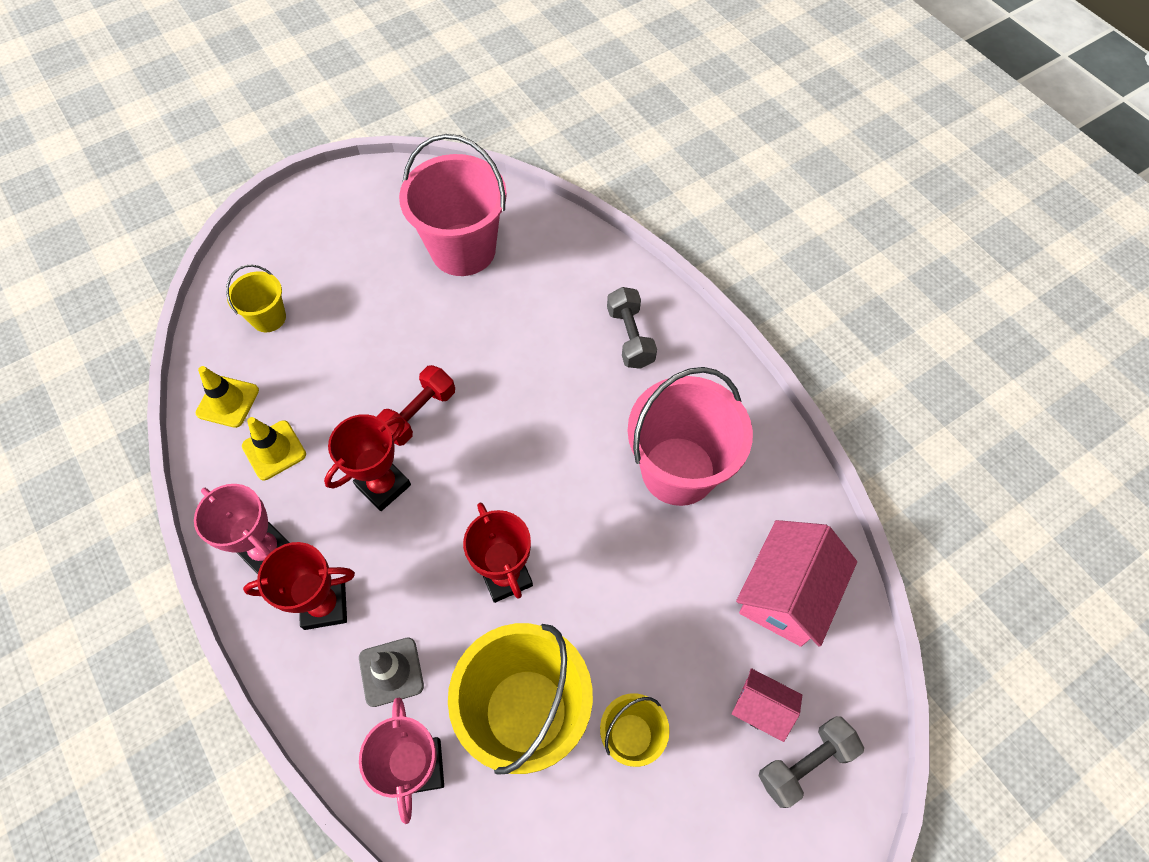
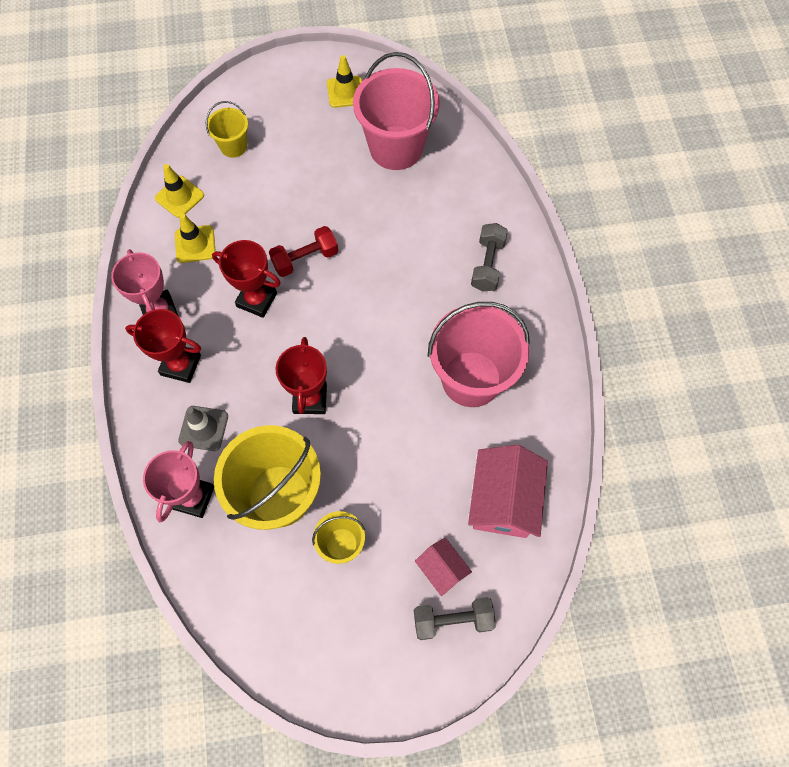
camera: 25 degrees right, 5 degrees up
(375, 210) = (345, 92): none -> yellow traffic cone
(383, 485) = (257, 300): red trophy -> red trophy turned 45 degrees clockwise
(786, 594) = (503, 500): pink house -> pink house turned 45 degrees counterclockwise

